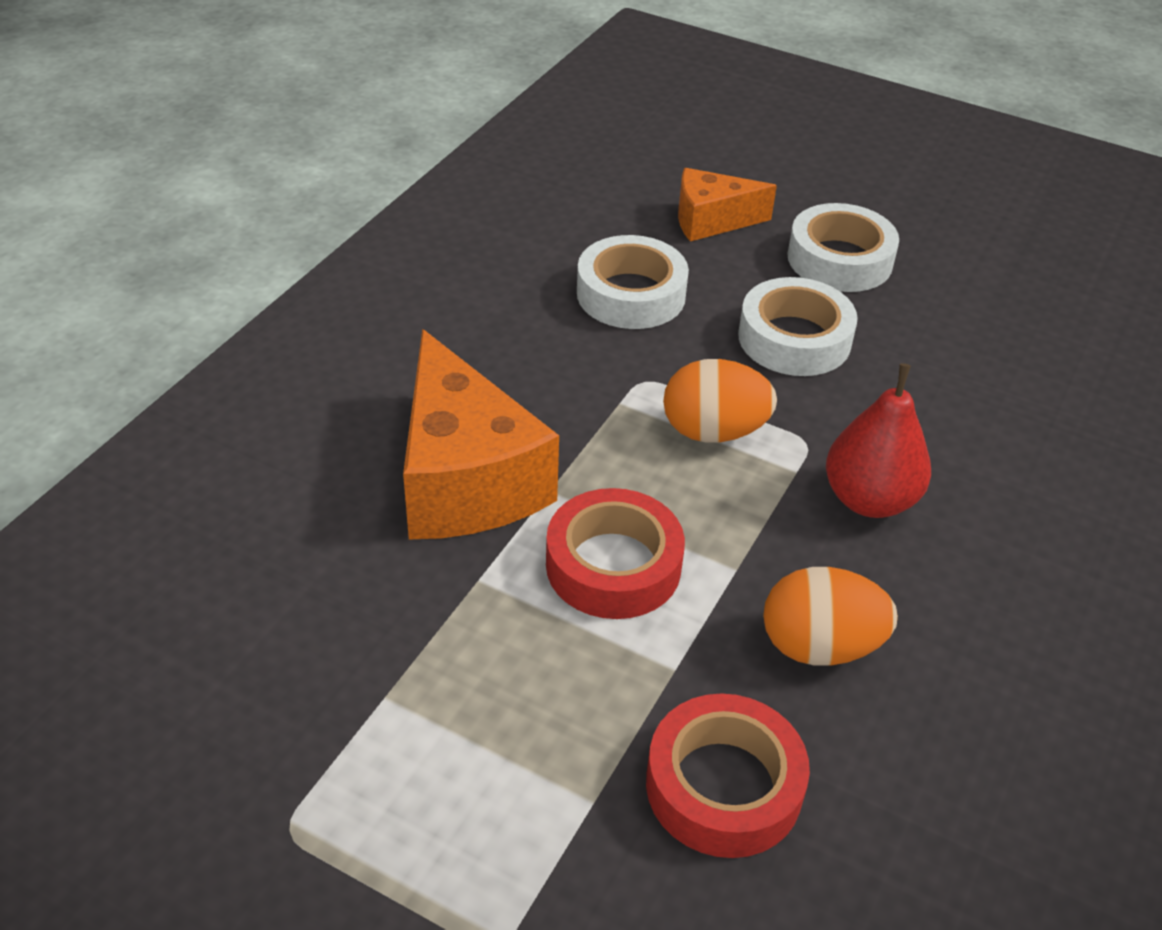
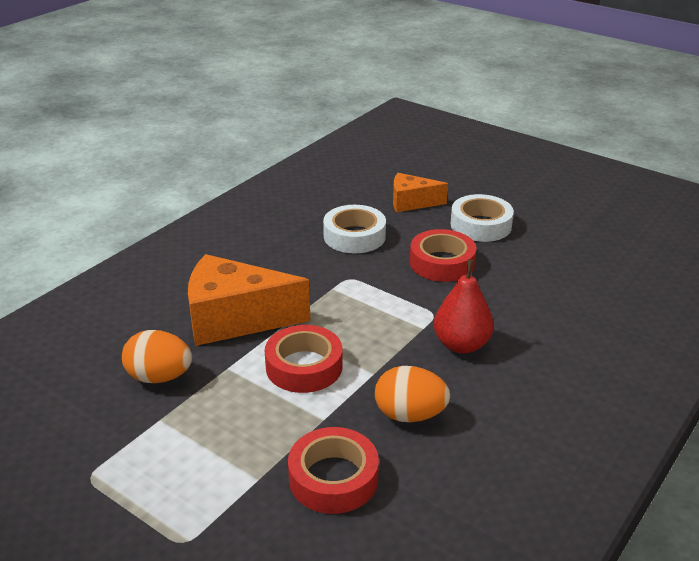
camera: 10 degrees right, 10 degrees down
(466, 479) = (235, 319): orange cheese -> orange cheese turned 105 degrees clockwise
(713, 431) = (381, 305): orange egg -> orange egg (159, 377)
(794, 339) = (442, 263): white tape -> red tape

